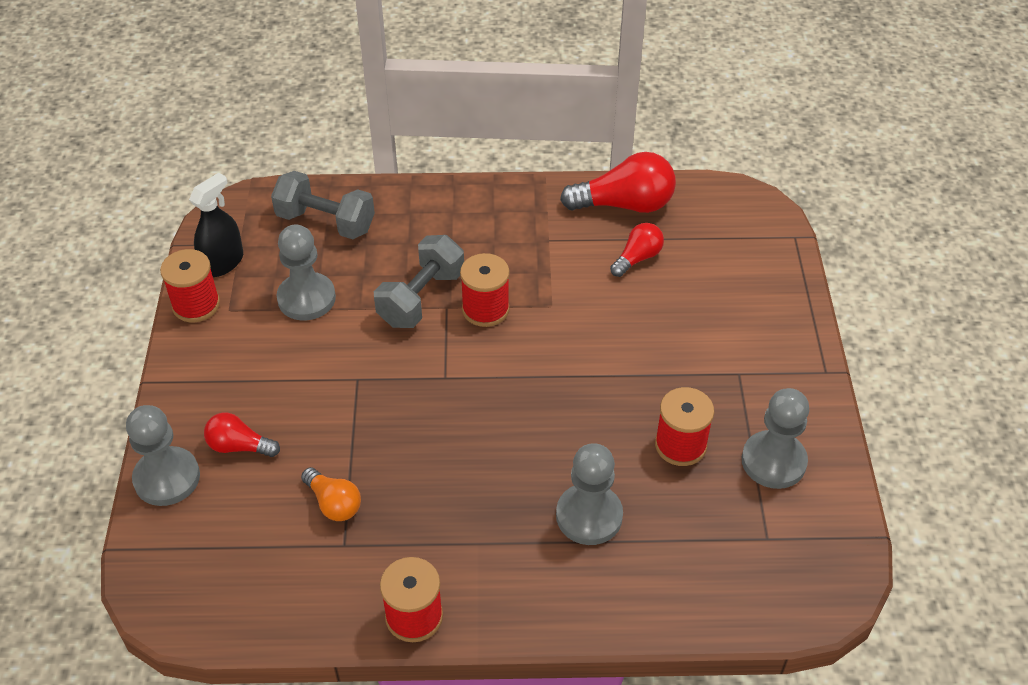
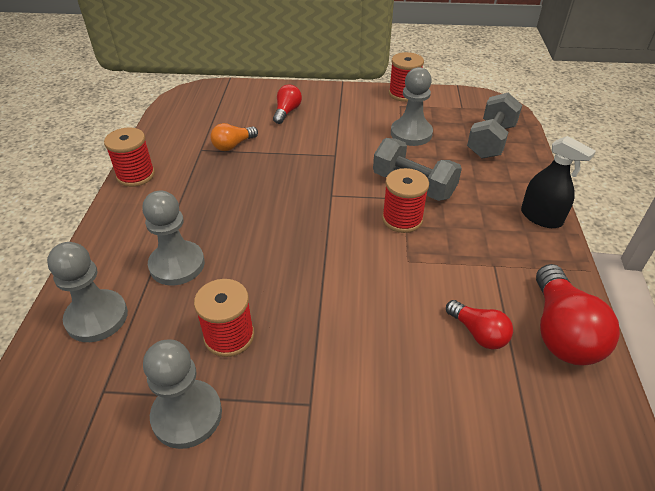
camera: 95 degrees right, 5 degrees down
(167, 478) = (270, 90): grey pawn -> grey pawn (97, 317)
(222, 263) = (442, 101): black spray bottle -> black spray bottle (541, 217)

